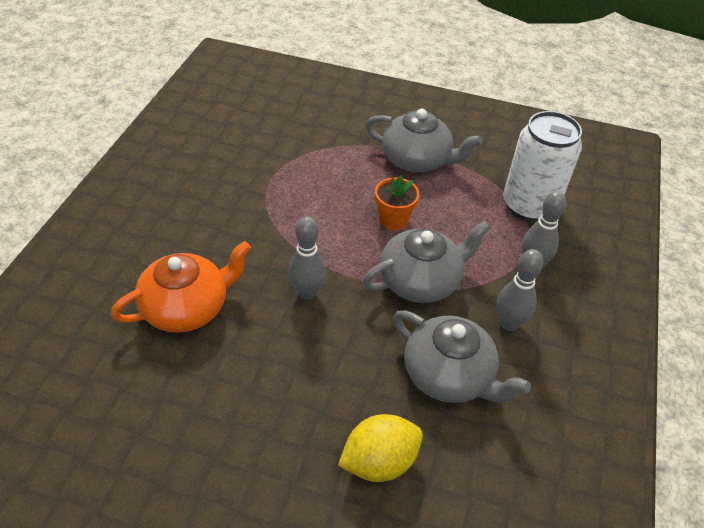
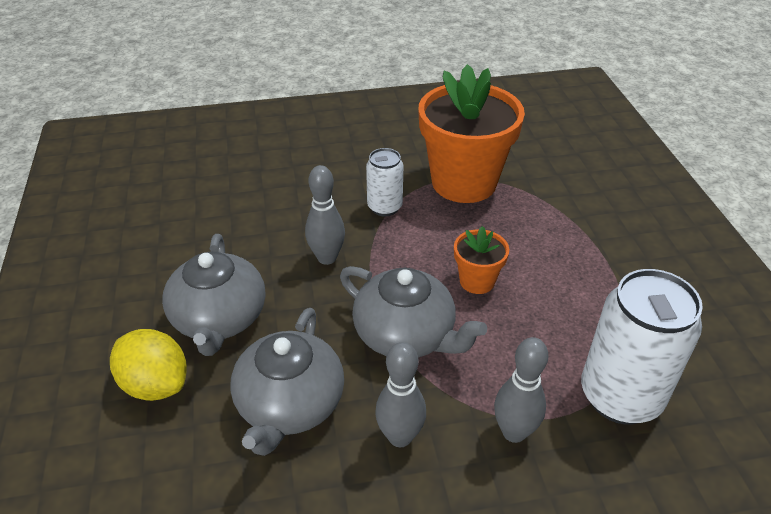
camera: 65 degrees right, 5 degrees down
(187, 308) = (260, 196): orange teapot -> none
(273, 232) = (384, 207): none -> white can
(281, 175) = (464, 182): none -> orange flower pot
(417, 160) = (590, 266): grey teapot -> grey teapot (219, 319)

